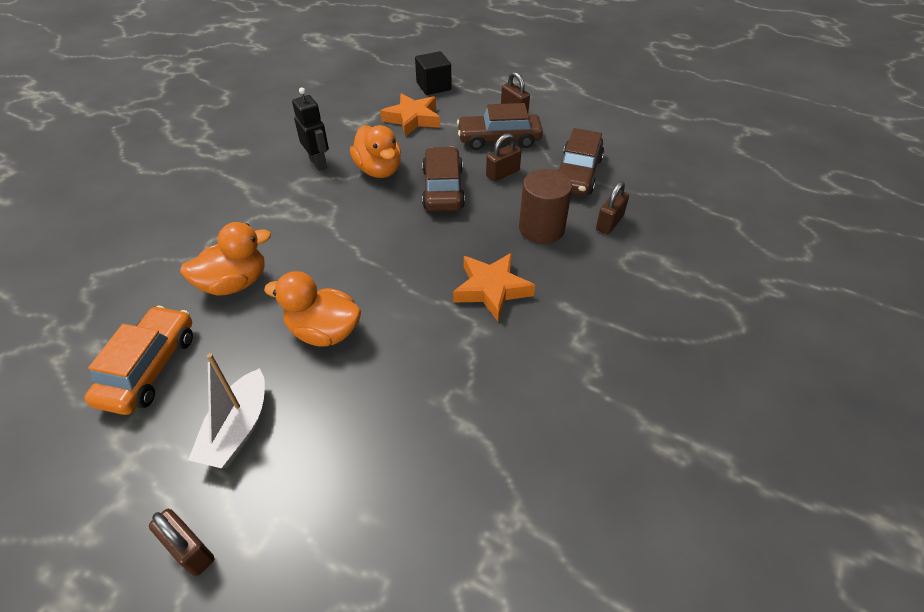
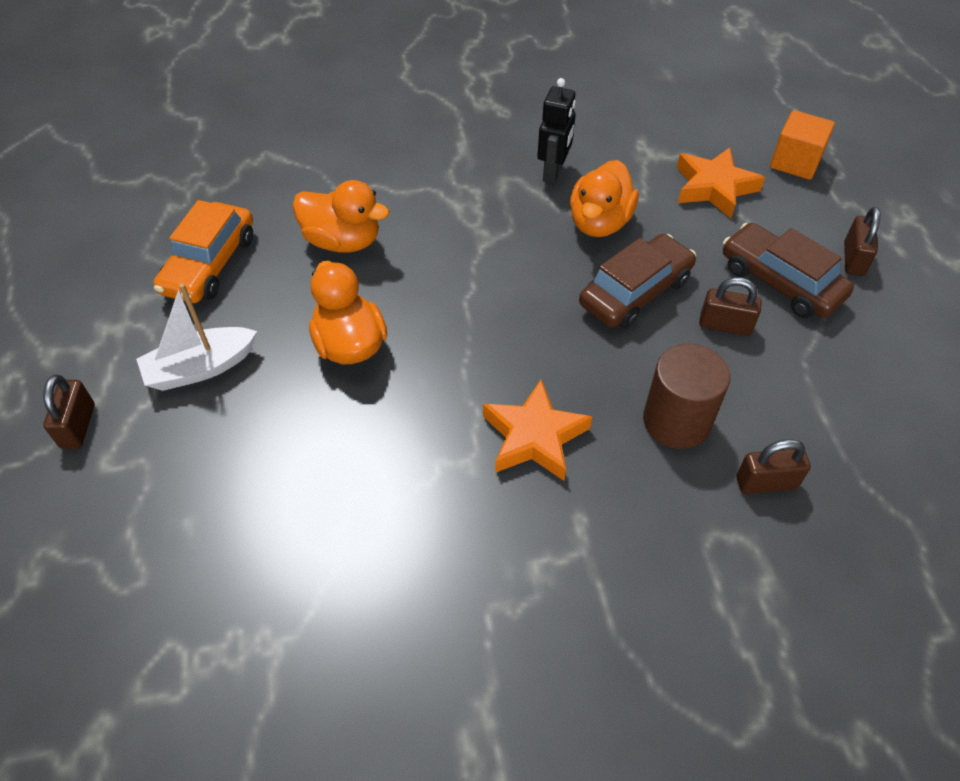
camera: 50 degrees right, 5 degrees up
(149, 368) = (209, 264): orange car -> orange car turned 135 degrees clockwise
(433, 86) = (795, 162): black cube -> orange cube
(577, 174) = (816, 395): brown car -> none

